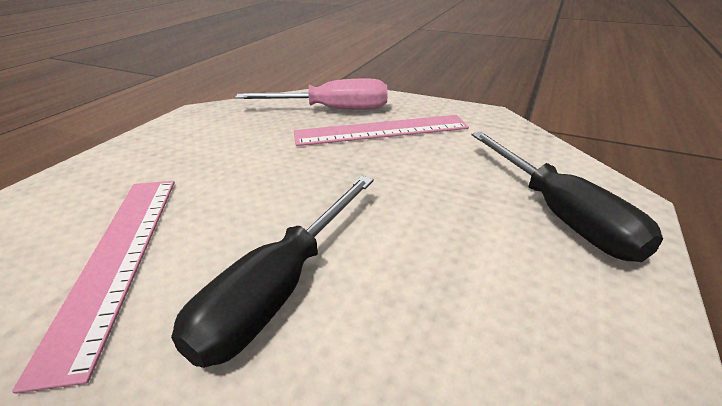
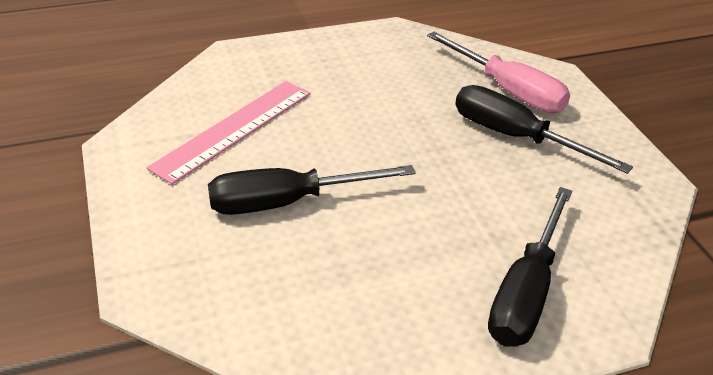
camera: 45 degrees right, 5 degrees up
(381, 130) = (516, 137): pink ruler -> black screwdriver

